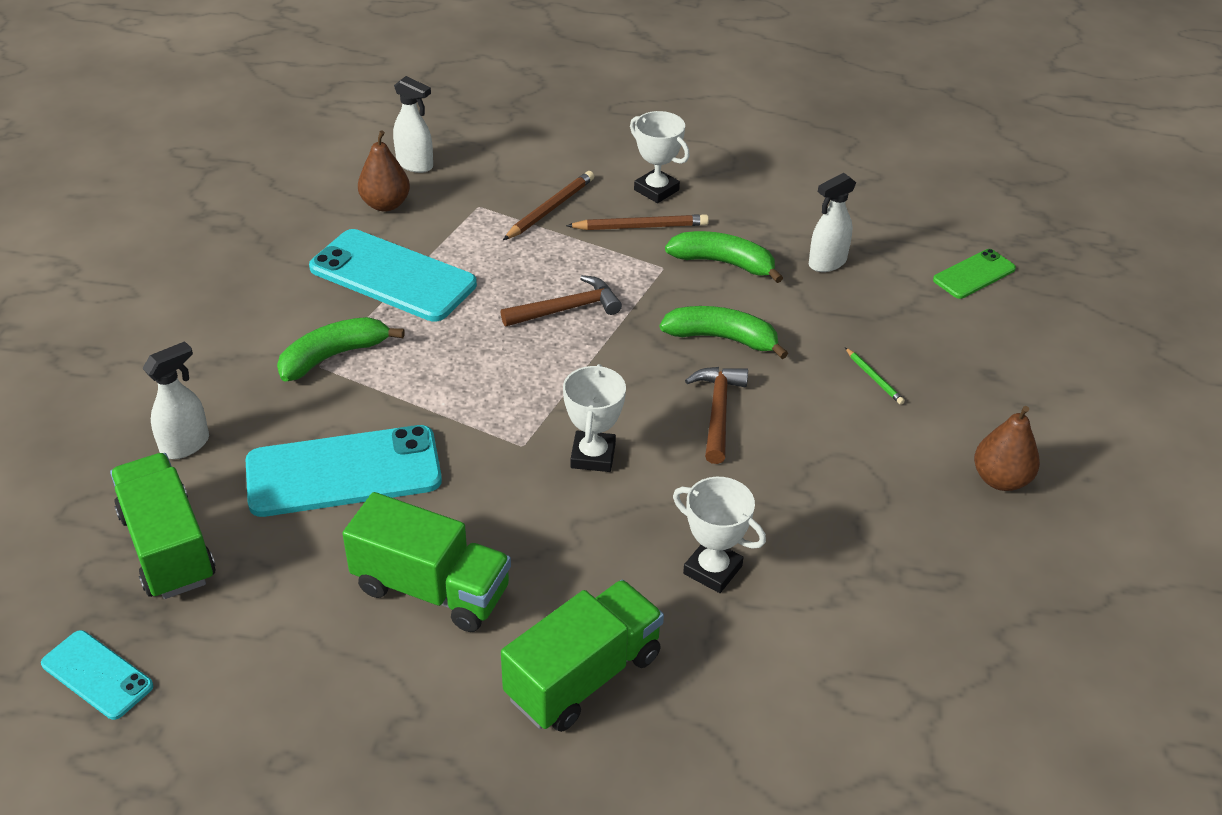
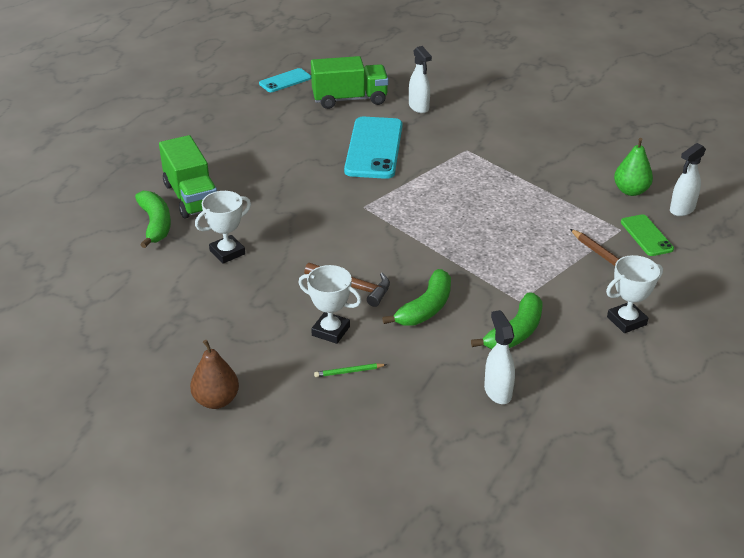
camera: 110 degrees right, 5 degrees down
(333, 356) = (472, 155): green banana -> green banana (155, 224)
(385, 204) = (630, 191): brown pear -> green pear
(392, 276) = (545, 183): turquoise phone -> none
(431, 589) = (276, 163): green truck -> none
(567, 309) = (485, 246): brown hammer -> none
(593, 456) = (340, 229): white trophy -> white trophy (331, 331)
(641, 227) = (575, 301): brown pencil -> none
(974, 274) = (450, 484): green phone -> green phone (646, 235)

